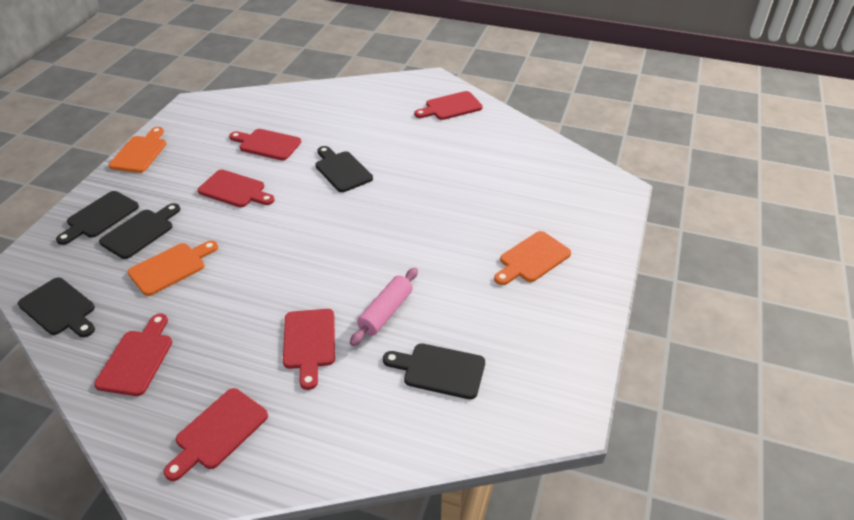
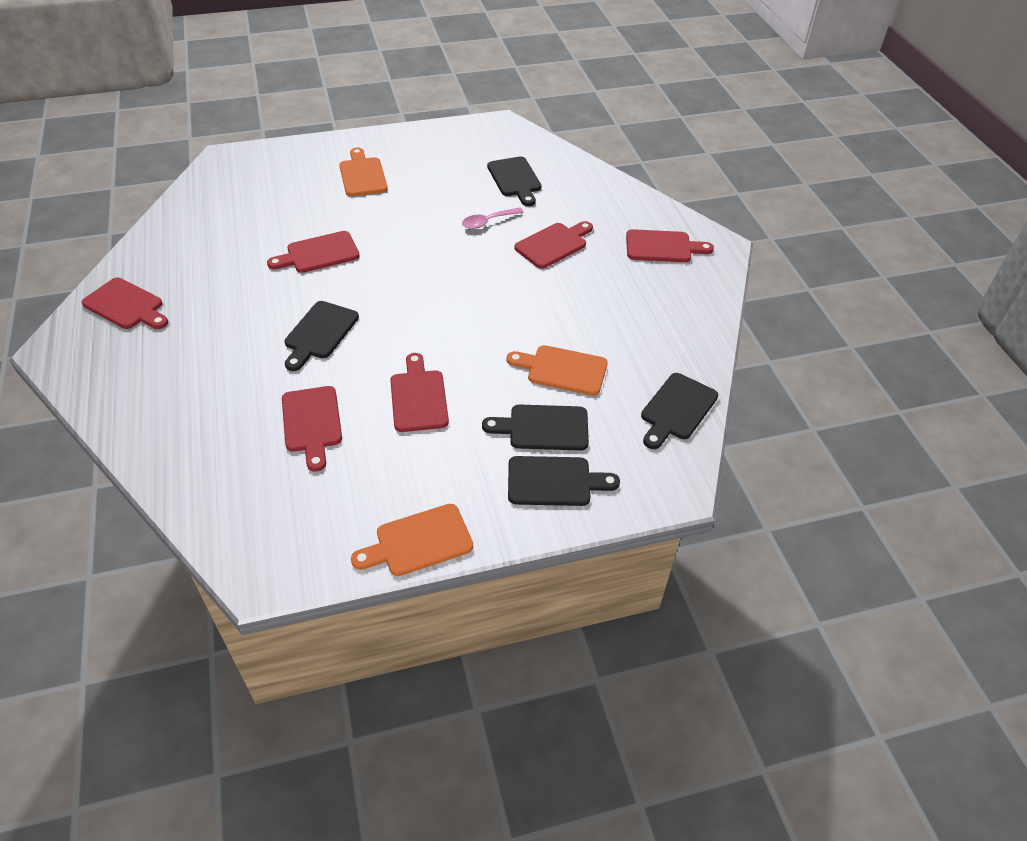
camera: 125 degrees left, 5 degrees up
(59, 308) = (677, 409): black cutting board -> black cutting board turned 150 degrees counterclockwise
(137, 359) = (662, 322): red cutting board -> red cutting board (319, 253)
(386, 312) = (488, 222): pink rolling pin -> pink spoon
(532, 259) = (362, 175): orange cutting board -> orange cutting board turned 120 degrees counterclockwise

